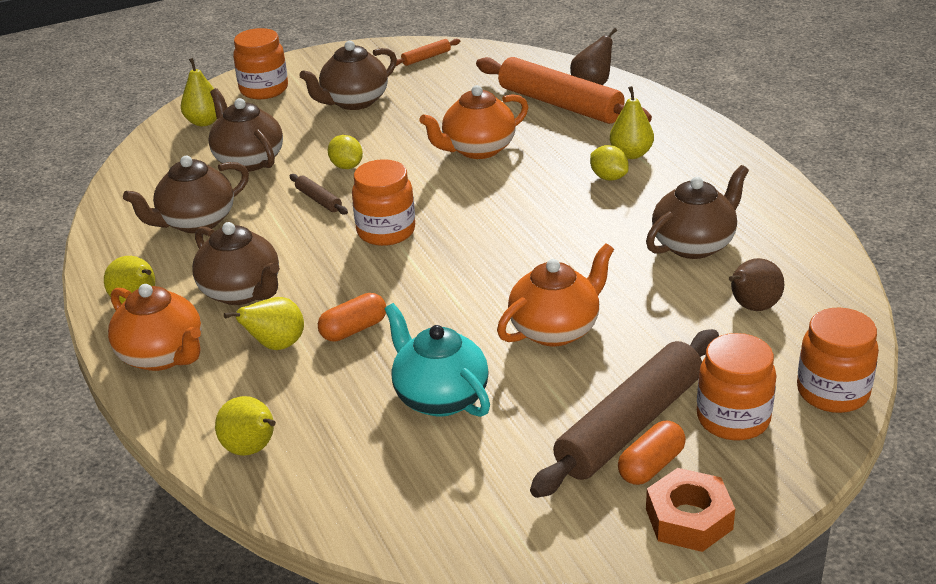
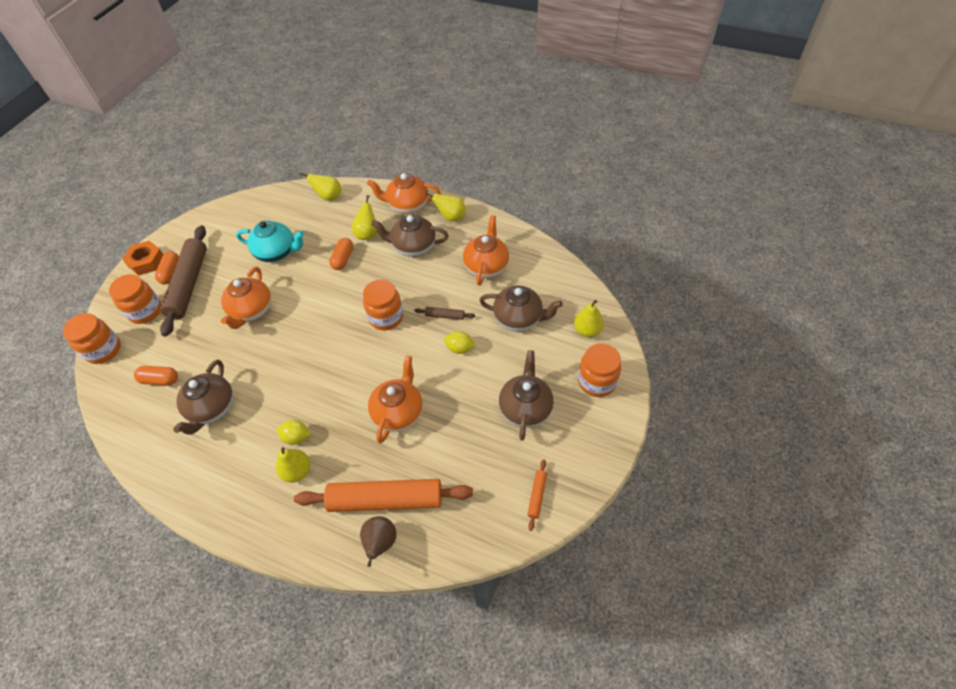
camera: 140 degrees right, 20 degrees up
(196, 222) = (486, 266): brown teapot -> orange teapot
(752, 307) = (160, 380): brown pear -> orange capsule

